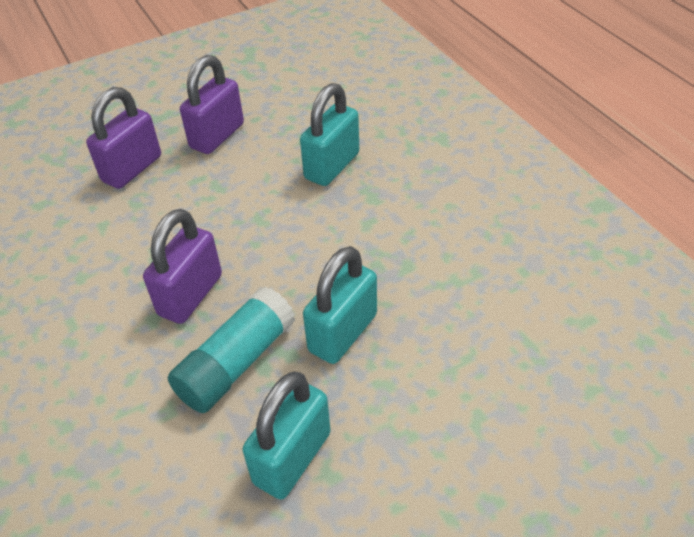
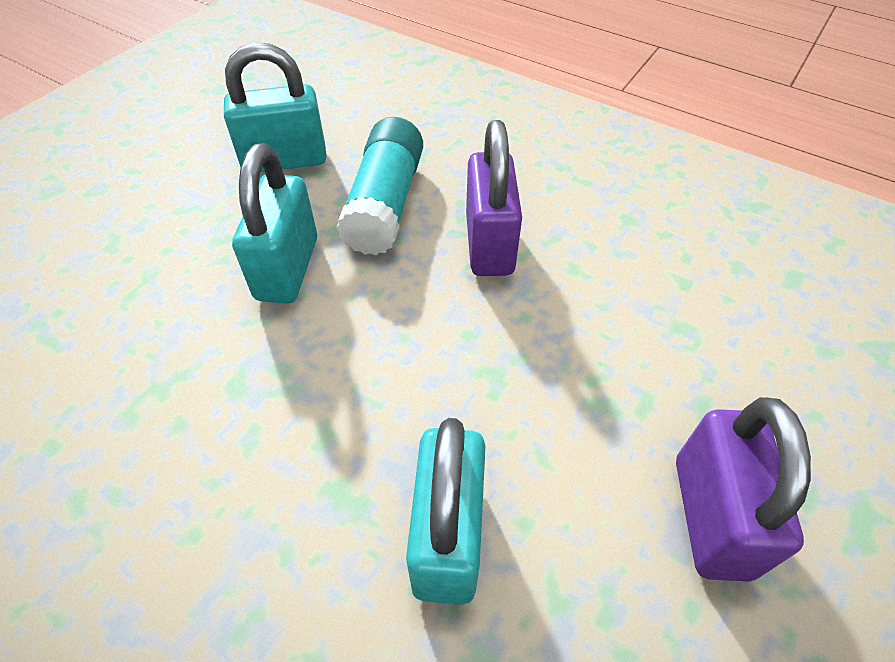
camera: 150 degrees right, 5 degrees up
(132, 169) = (758, 379): purple padlock -> none
(292, 458) = (285, 160): turquoise padlock -> turquoise padlock turned 75 degrees clockwise

